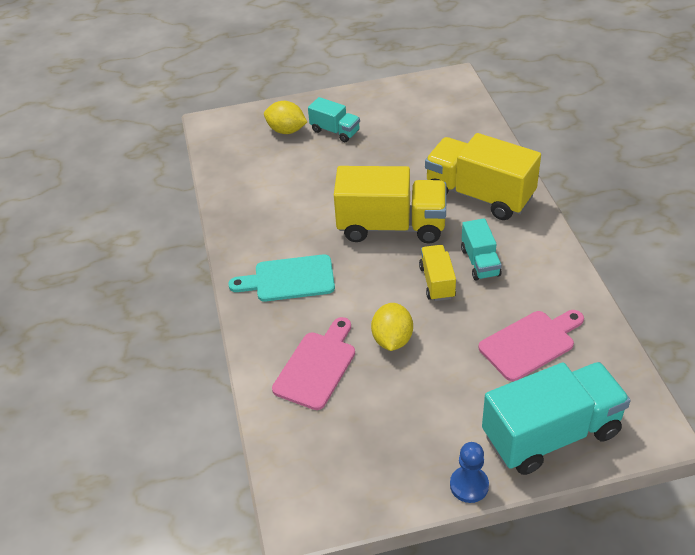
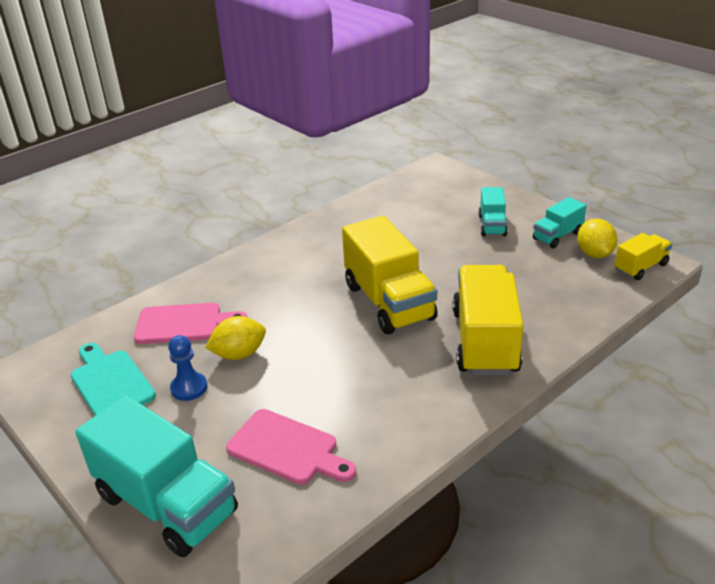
camera: 60 degrees right, 10 degrees down
(286, 130) = (465, 202): yellow lemon -> yellow lemon (594, 254)
(289, 279) = (277, 272): turquoise cutting board -> turquoise cutting board (110, 382)
(437, 282) = (333, 356): yellow truck -> yellow truck (640, 267)
(469, 485) = (80, 463): blue pawn -> blue pawn (189, 388)
(480, 262) = (383, 375): turquoise truck -> turquoise truck (557, 236)

